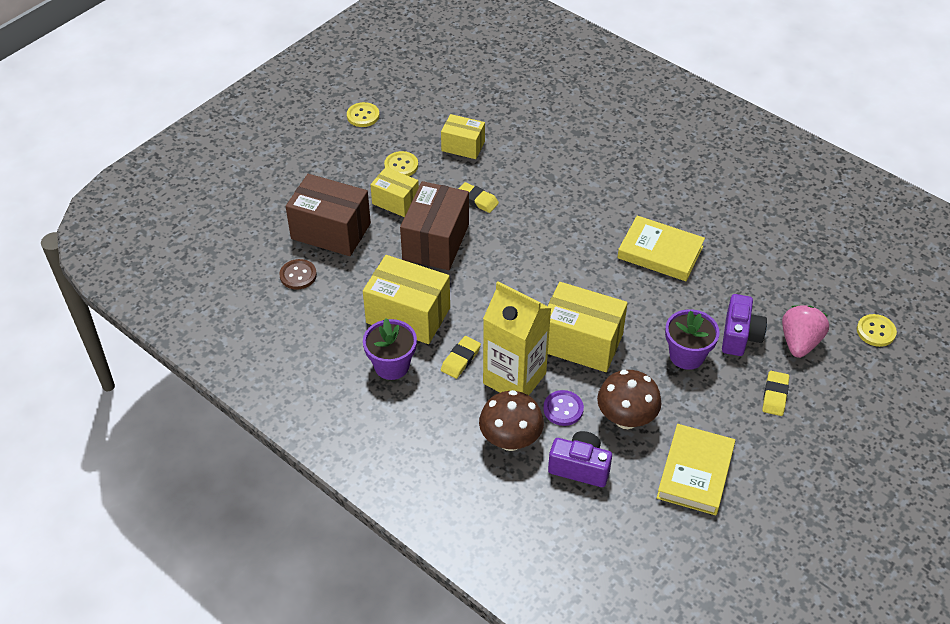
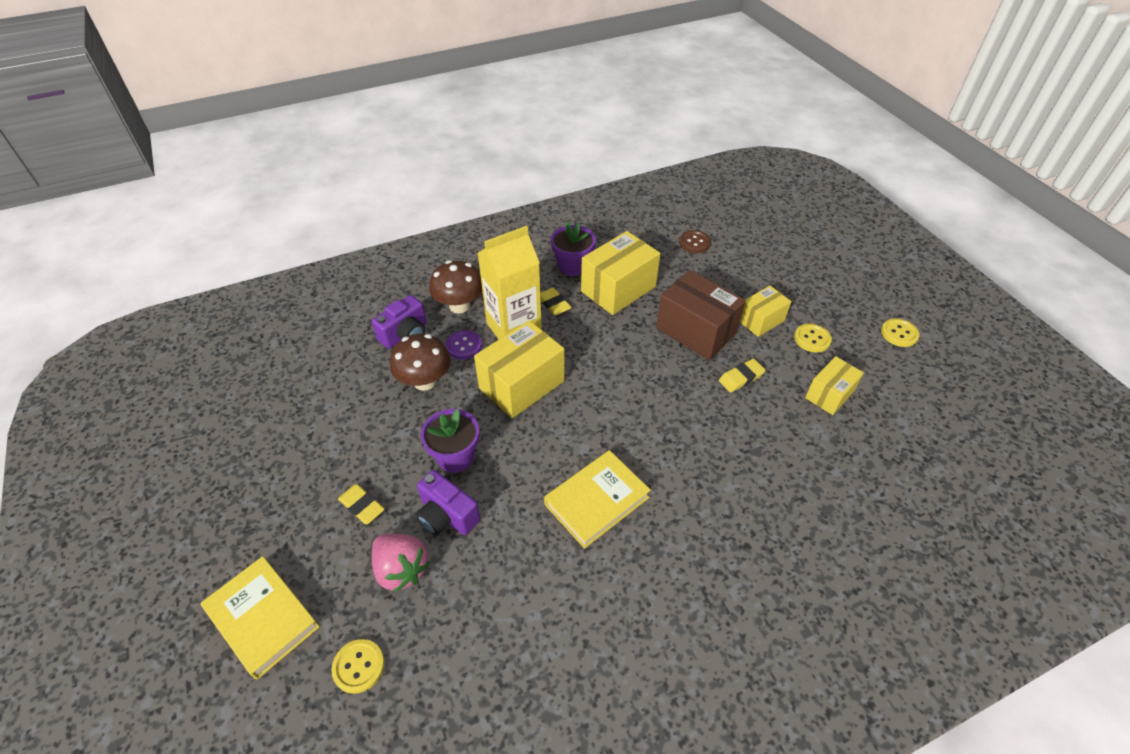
camera: 115 degrees right, 0 degrees up
(331, 231) = (738, 272): brown box -> none
(695, 472) = (341, 403): yellow book -> yellow book (262, 618)

